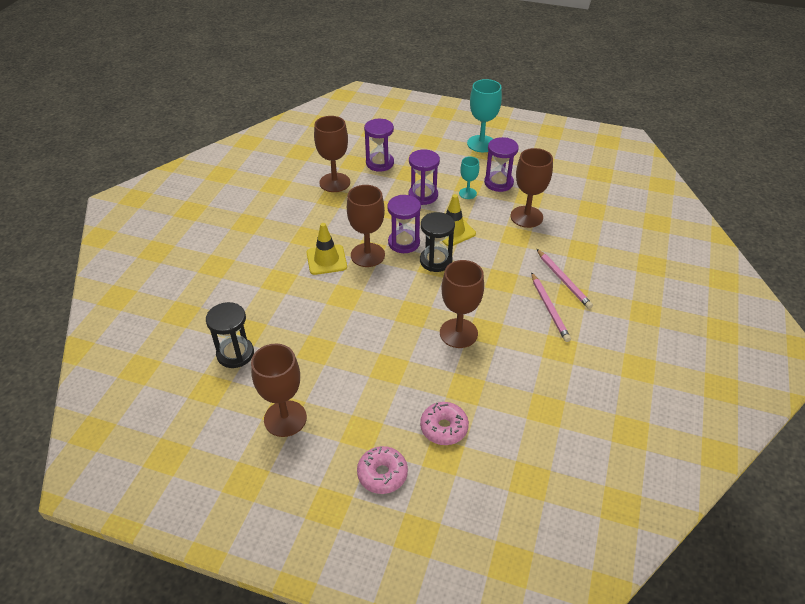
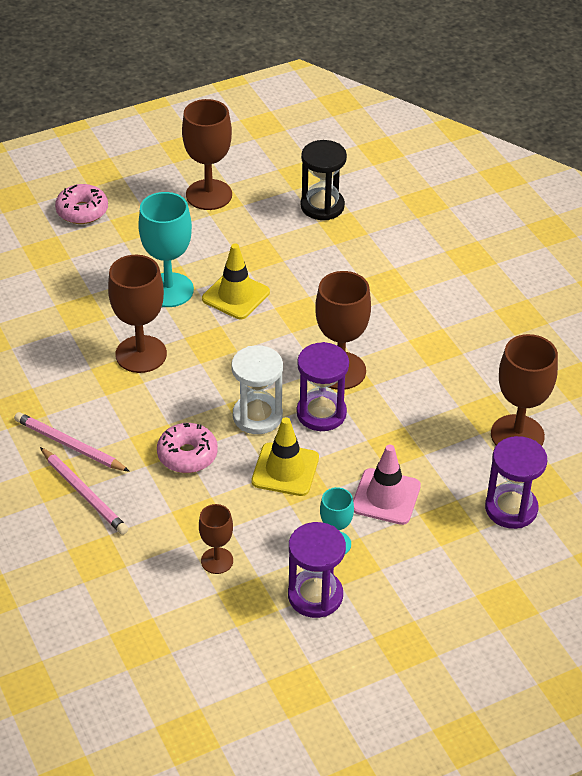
camera: 135 degrees right, 0 degrees up
(326, 260) = (374, 336): yellow traffic cone -> yellow traffic cone (236, 295)
(423, 195) = (386, 497): purple hourglass -> pink traffic cone
(436, 261) = (257, 416): black hourglass -> white hourglass
(444, 428) = (66, 269): pink donut -> pink donut (187, 455)
(481, 144) = (427, 661): turquoise goblet -> turquoise goblet (169, 290)
(526, 217) = (217, 561): brown goblet -> brown goblet, size x0.56
(563, 280) = (84, 493): pink pencil -> pink pencil turned 150 degrees counterclockwise

